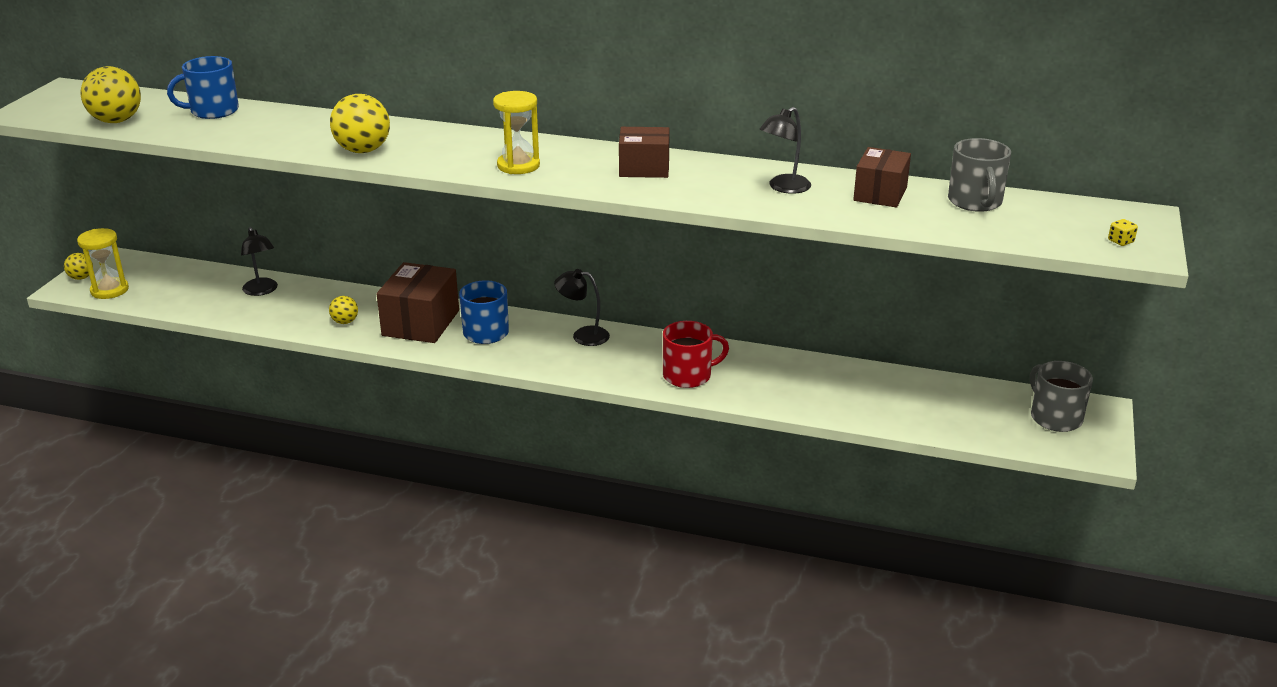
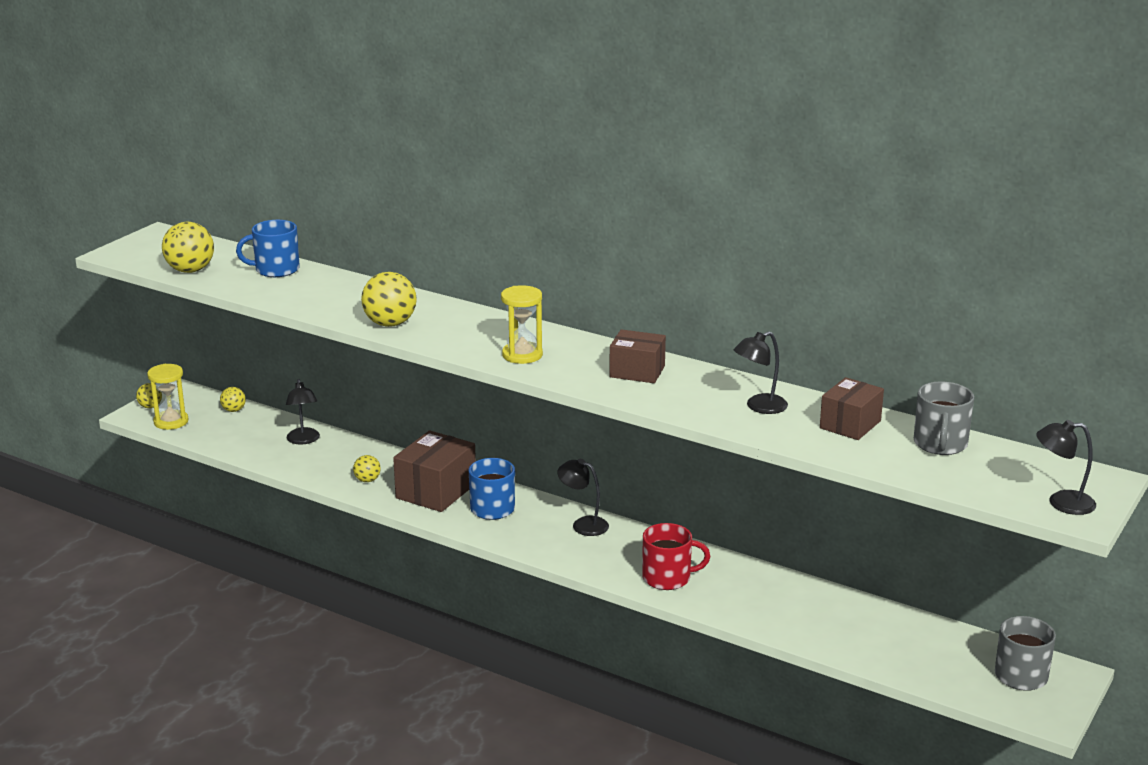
camera: 15 degrees right, 5 degrees down
(175, 270) = (234, 410): none -> yellow ball
(1120, 241) = (1061, 502): yellow dice -> black lamp

